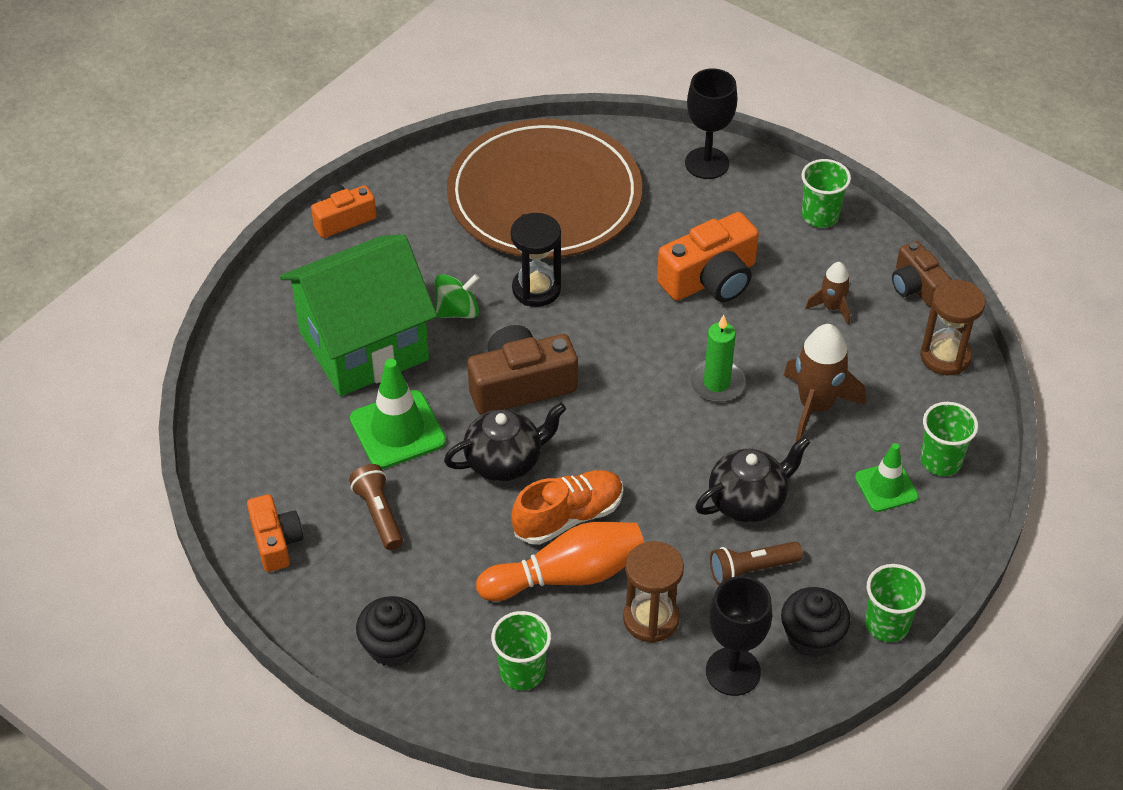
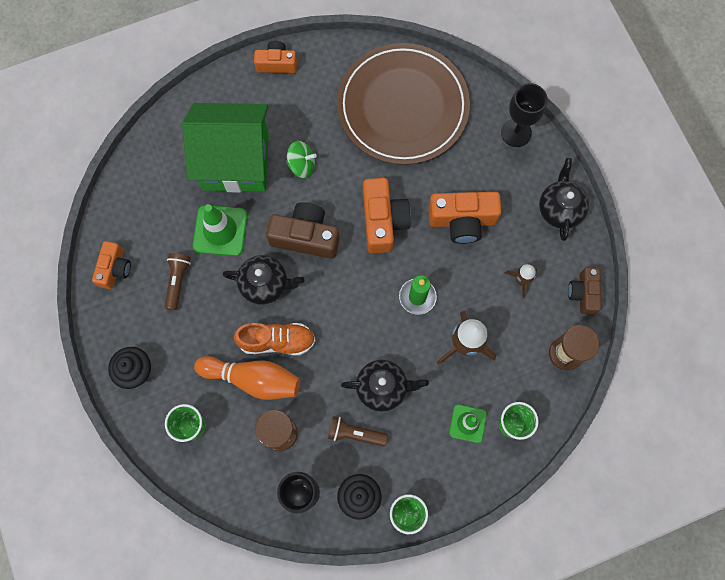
camera: 30 degrees right, 25 degrees up
(536, 289) = (356, 173): black hourglass -> none
(610, 323) = (383, 221): none -> orange camera
(820, 216) = (559, 209): green cup -> black teapot

